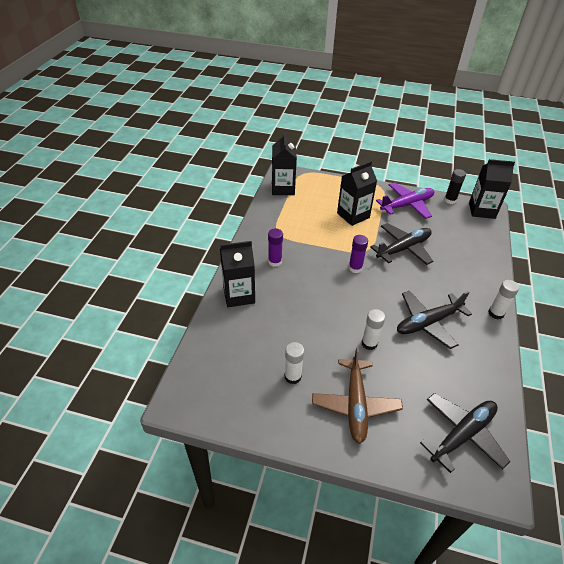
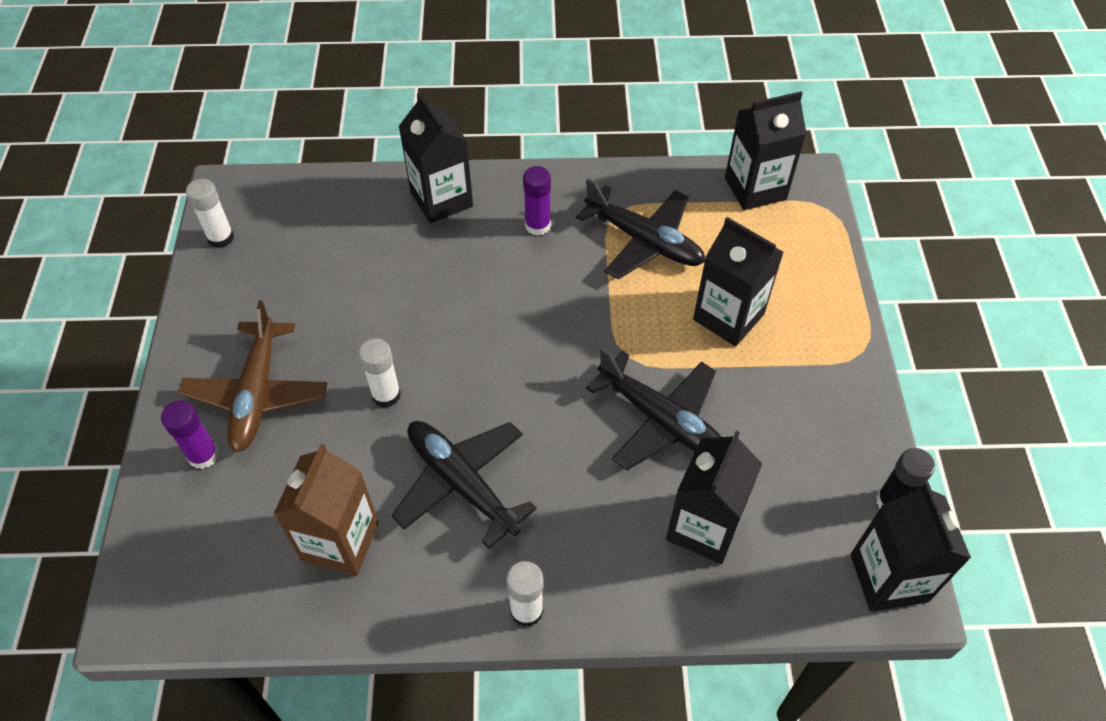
camera: 75 degrees right, 10 degrees up
(292, 376) = (294, 304): white glue stick -> white glue stick (221, 238)
(355, 268) = (568, 345): purple glue stick -> purple glue stick (203, 455)
(355, 404) = (257, 394): brown plane -> brown plane turned 75 degrees counterclockwise
(407, 205) = (819, 411): purple plane -> none
(457, 250) = (704, 527): none -> black carton
(457, 378) = (340, 541): none -> brown carton
(462, 434) = (223, 554): black plane -> black plane (644, 241)

